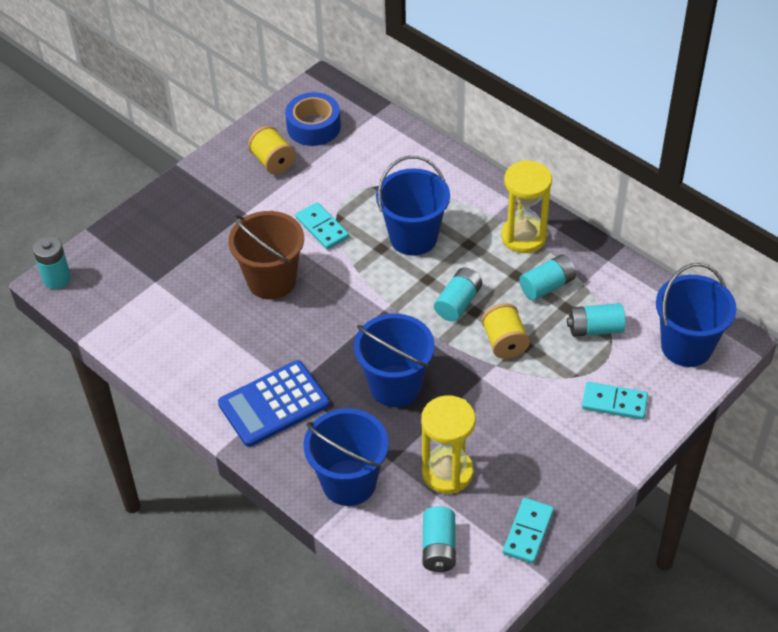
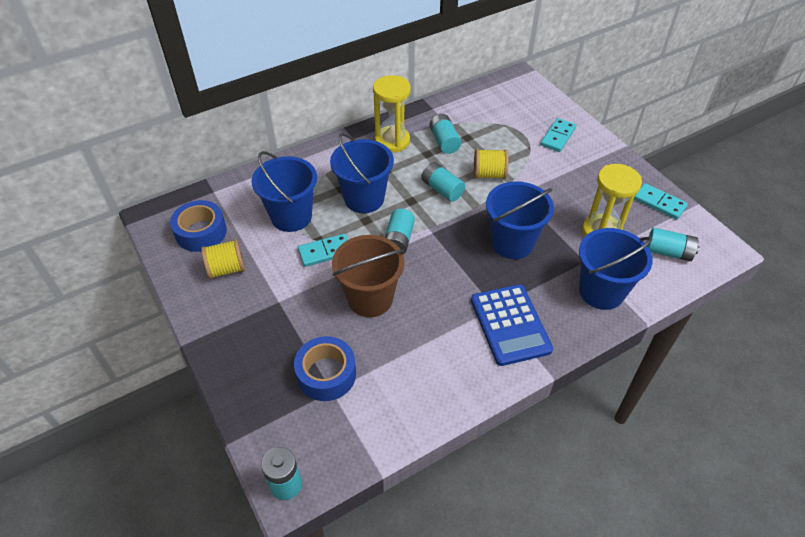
camera: 75 degrees left, 0 degrees up
(172, 273) = (326, 374): none -> blue tape
(595, 329) = (491, 129): turquoise battery -> turquoise battery (398, 240)
(686, 346) = (520, 95): blue bucket -> blue bucket (291, 216)

